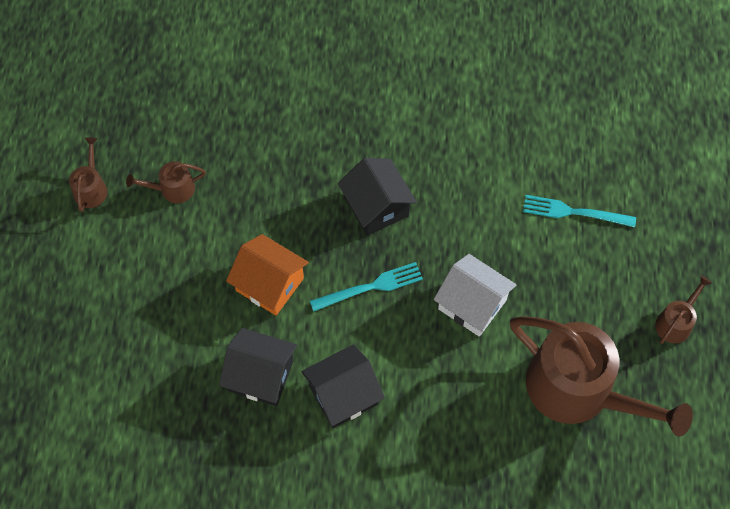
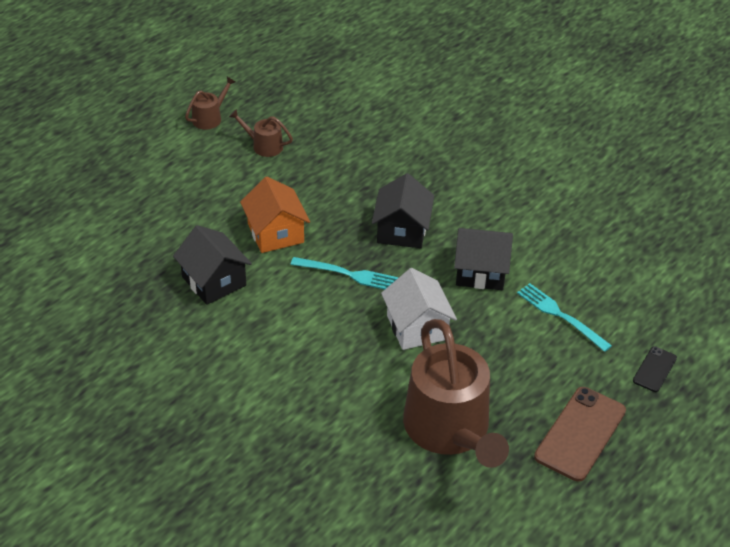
camera: 35 degrees right, 20 degrees down
(343, 395) = (261, 326): black house -> black house (480, 272)
(676, 322) = (580, 434): brown watering can -> brown phone
(682, 218) = (654, 369): none -> black phone

